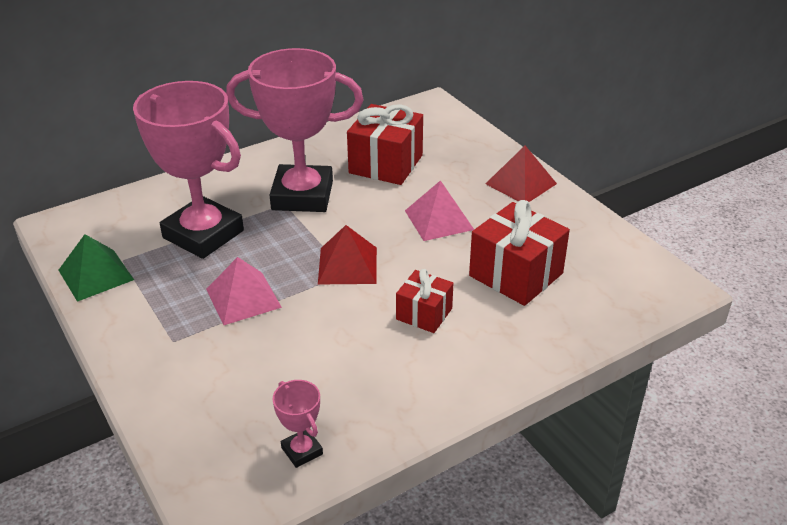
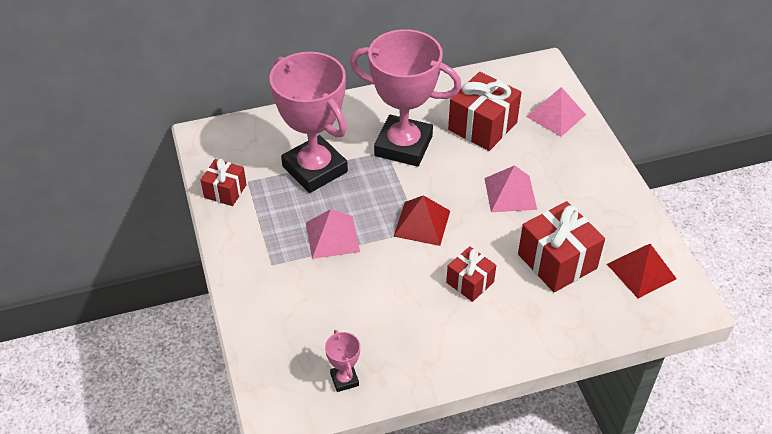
camera: 15 degrees right, 10 degrees up
(96, 275) = (225, 191): green pyramid -> red gift
(461, 143) = (556, 115): none -> pink pyramid
(520, 183) = (593, 170): red pyramid -> red pyramid (641, 271)

